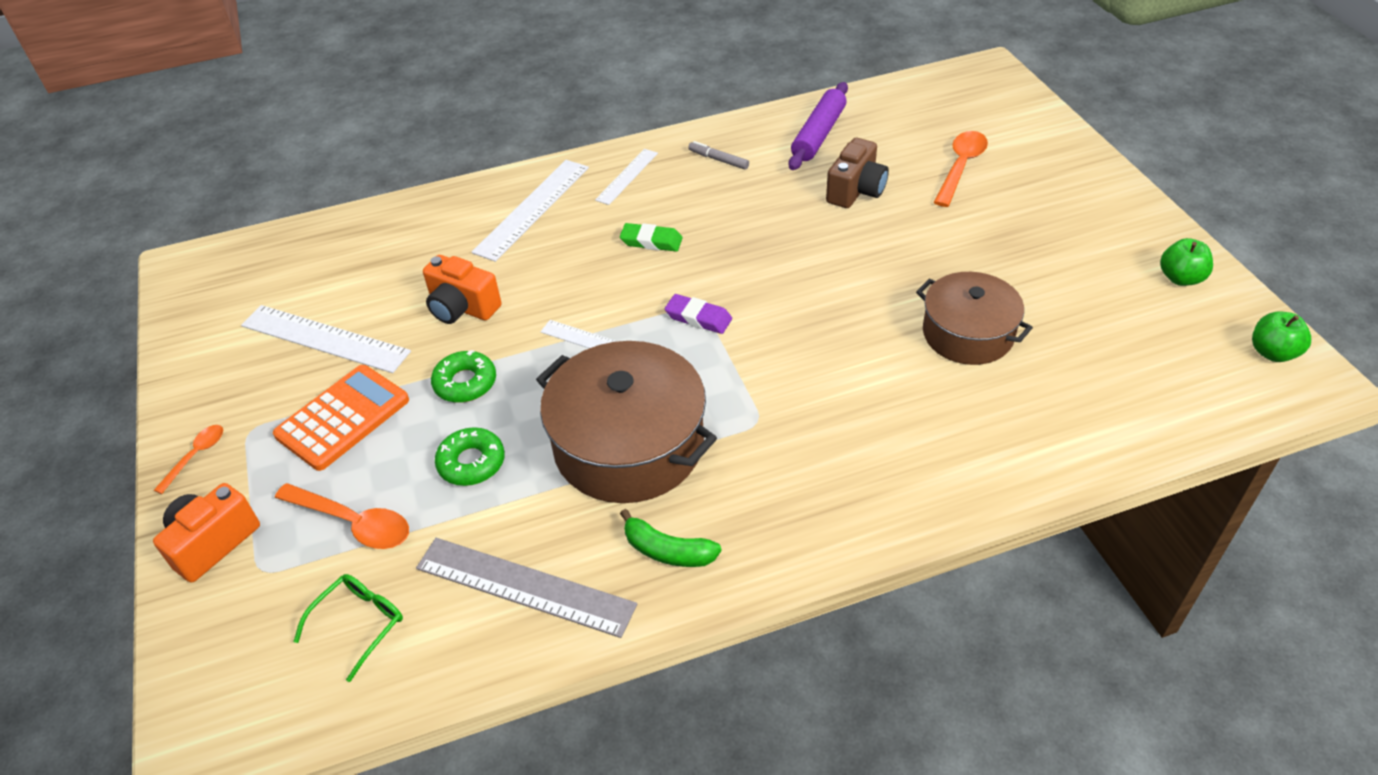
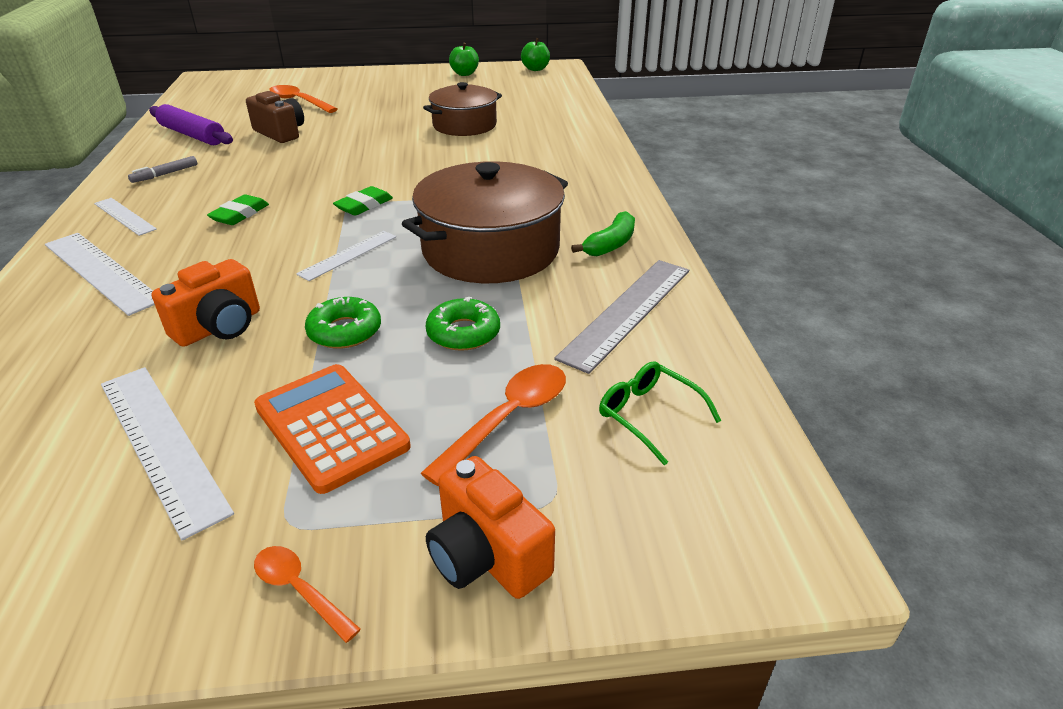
camera: 80 degrees left, 10 degrees down
(325, 338) = (161, 444): white ruler -> white ruler turned 75 degrees counterclockwise
(698, 318) = (364, 205): purple eraser -> green eraser

